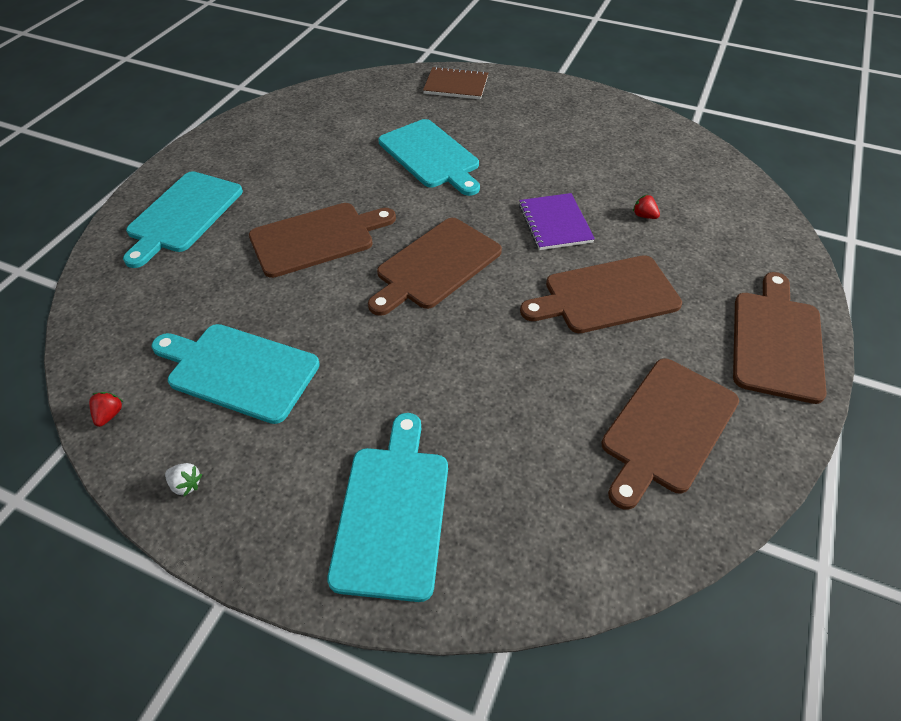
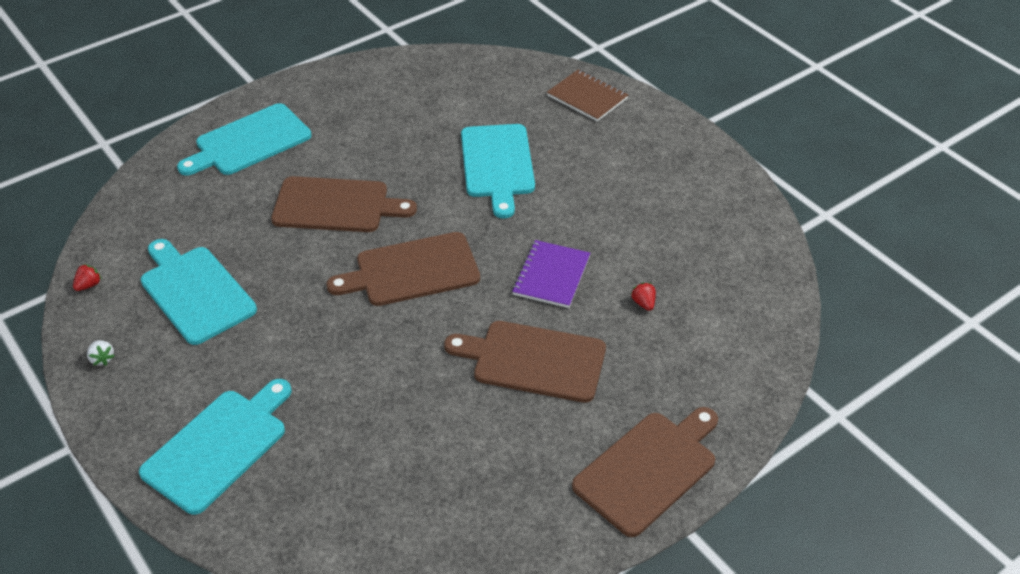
camera: 30 degrees right, 5 degrees down
(667, 428) = (476, 490): brown cutting board -> none

